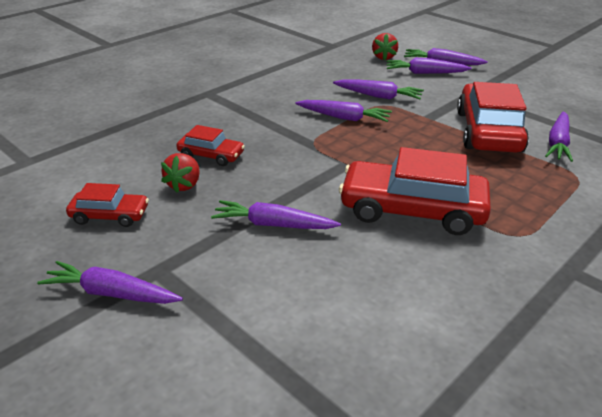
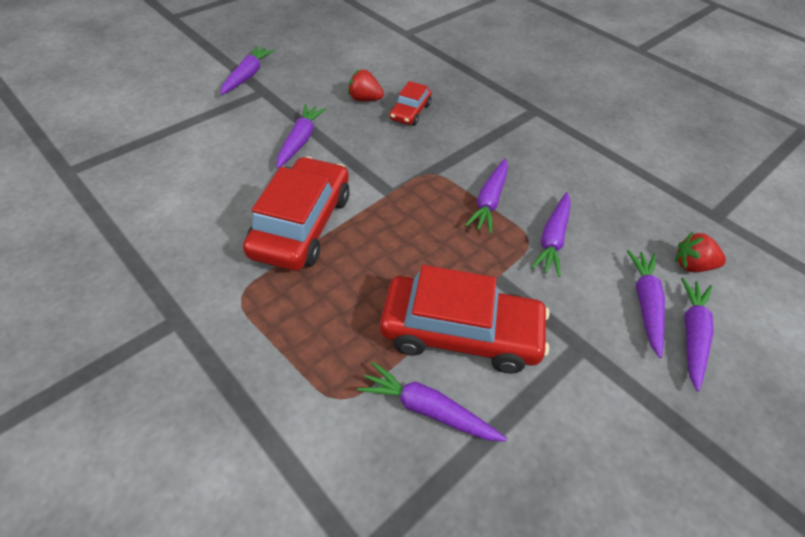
camera: 90 degrees right, 15 degrees up
(110, 215) = (330, 70): red car -> none

